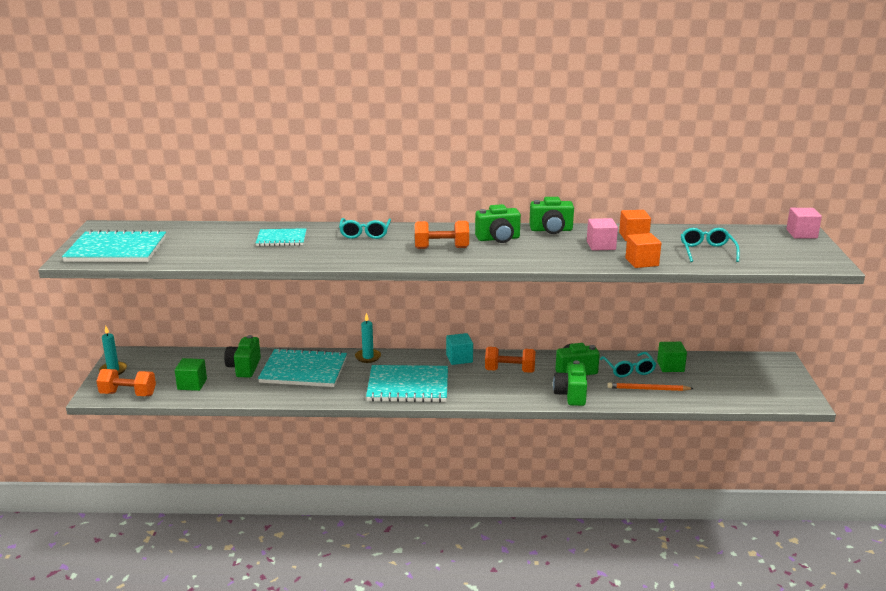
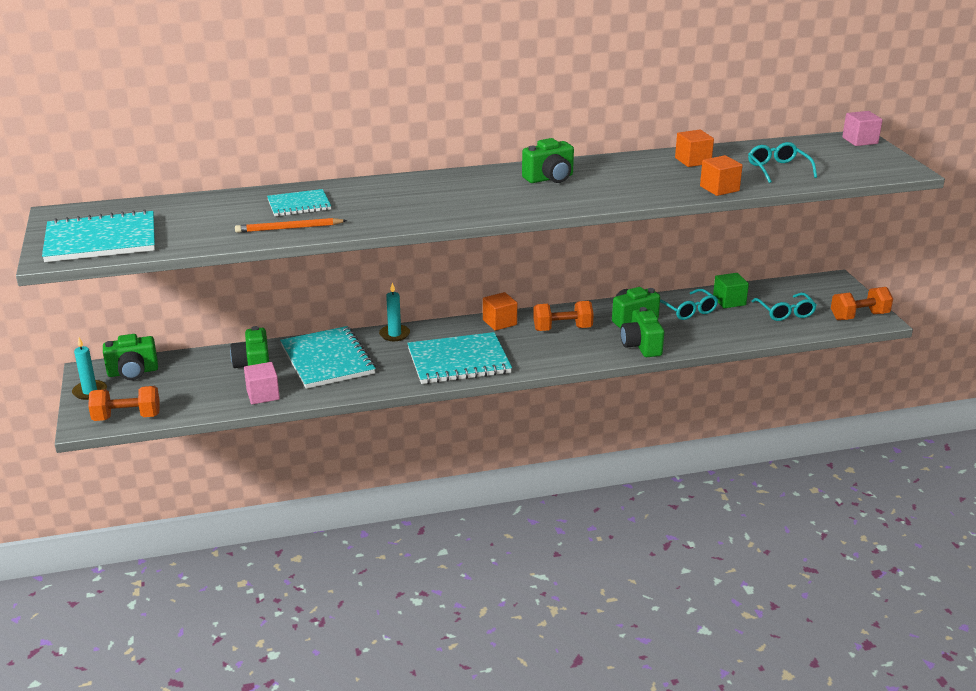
camera: 15 degrees left, 5 degrees up
(192, 384) = (201, 394): green cube -> none
(303, 370) = (327, 360): turquoise notebook -> turquoise notebook turned 75 degrees clockwise
(365, 234) = (394, 188): turquoise glasses -> turquoise glasses (785, 313)
(441, 248) = (494, 196): orange dumbbell -> orange dumbbell (859, 316)
(459, 358) = (499, 322): turquoise cube -> orange cube
(551, 230) = (601, 162): green camera -> green camera (133, 372)
(601, 245) = (665, 174): pink cube -> pink cube (263, 395)
(648, 389) = (718, 329): orange pencil -> orange pencil (289, 228)

